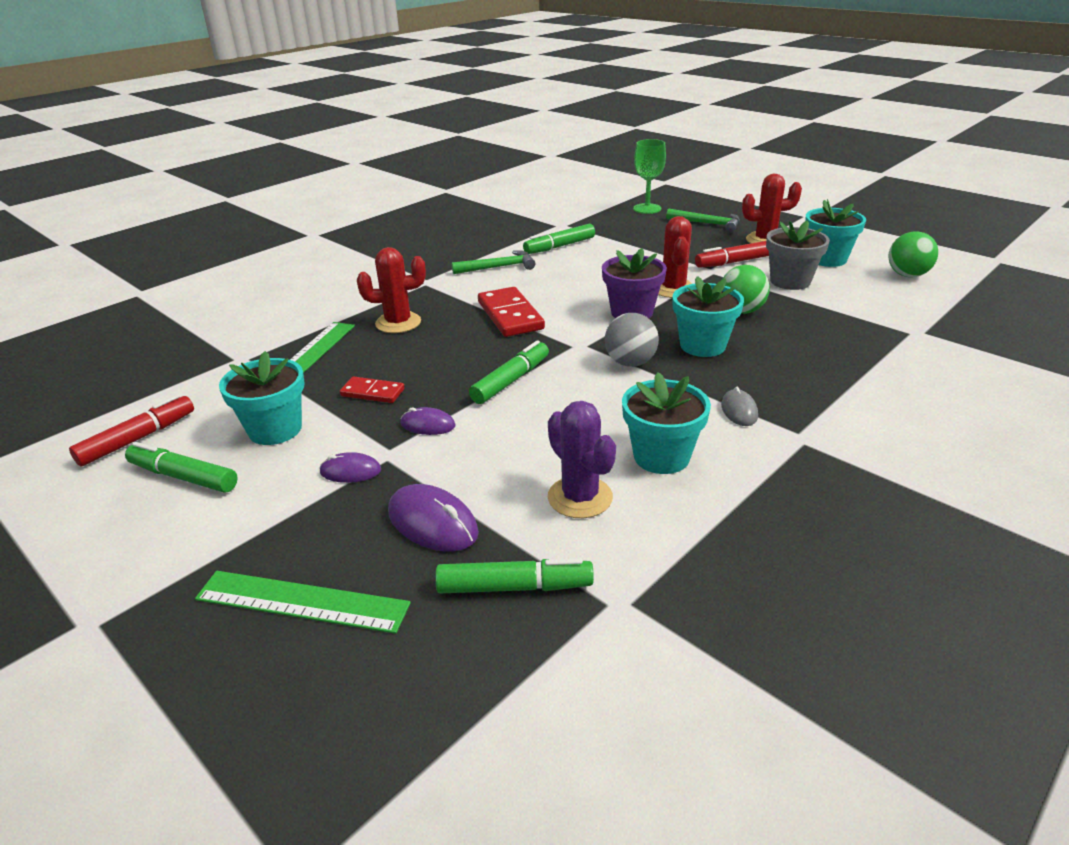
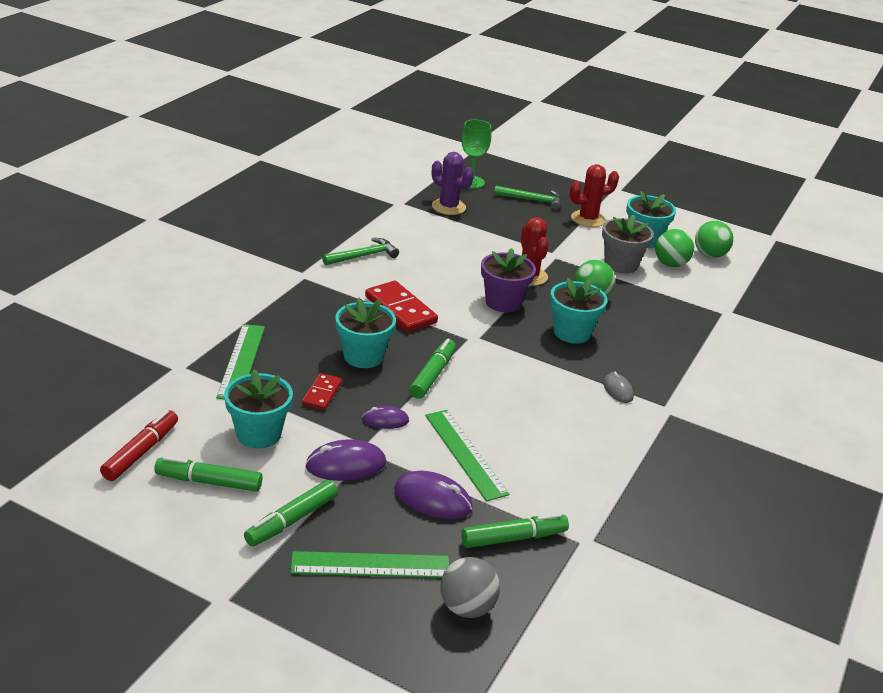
camera: 20 degrees left, 0 degrees up
(350, 471) = (346, 465): purple mouse -> purple mouse, size x1.63
(372, 392) = (322, 394): red domino -> red domino turned 75 degrees counterclockwise
(398, 323) = (303, 322): red cactus -> none
(504, 470) = (465, 454): none -> green ruler
(559, 246) = (409, 230): green marker -> green marker (291, 520)
(580, 497) = (530, 469): purple cactus -> purple cactus (448, 207)
(630, 363) = (521, 352): grey ball -> grey ball (467, 607)
(661, 456) = (575, 432): turquoise flower pot -> turquoise flower pot (363, 356)
(733, 262) = (569, 245): red marker -> none
(853, 282) = (670, 264): none -> green ball

